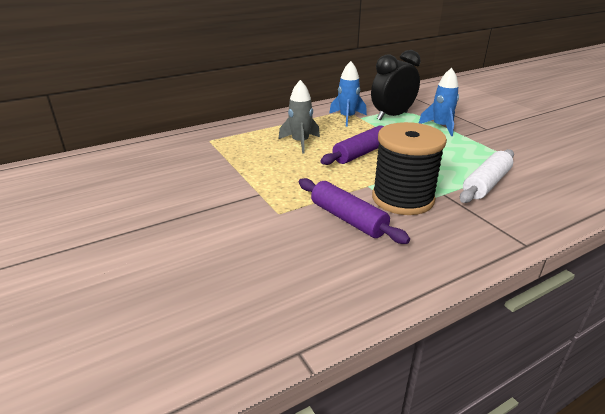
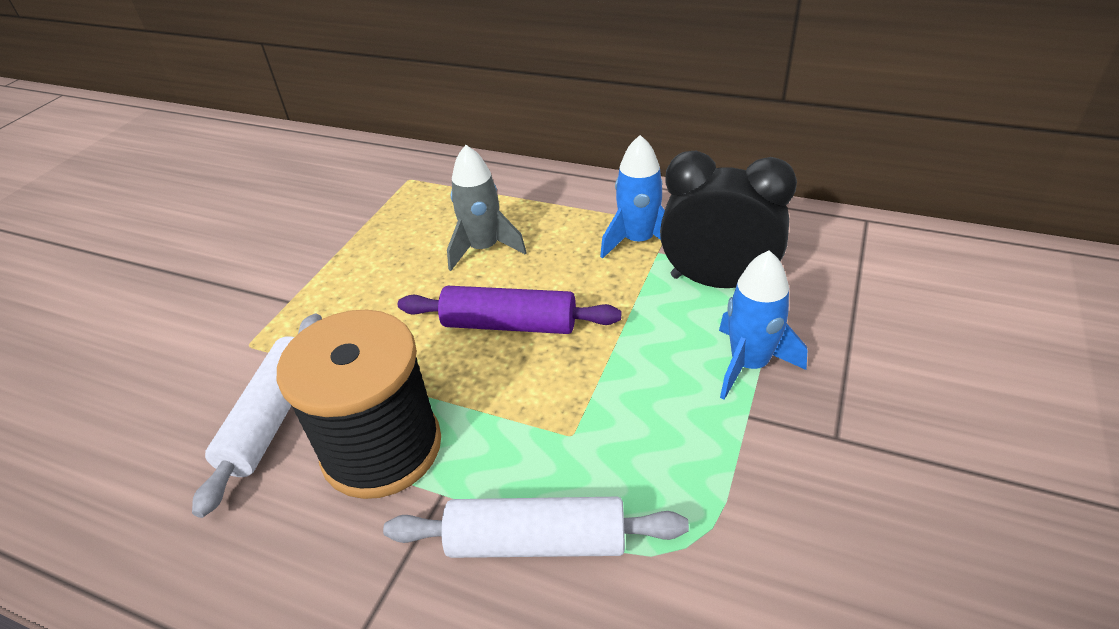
camera: 55 degrees right, 10 degrees up
(348, 219) = (272, 417): purple rolling pin -> white rolling pin

